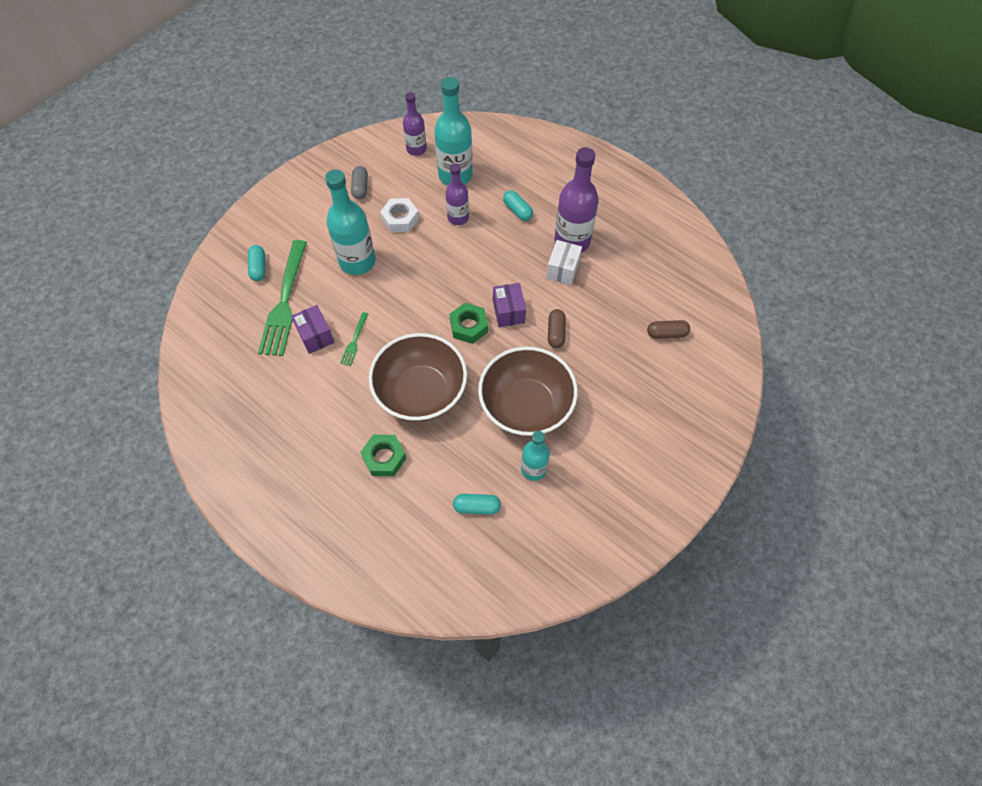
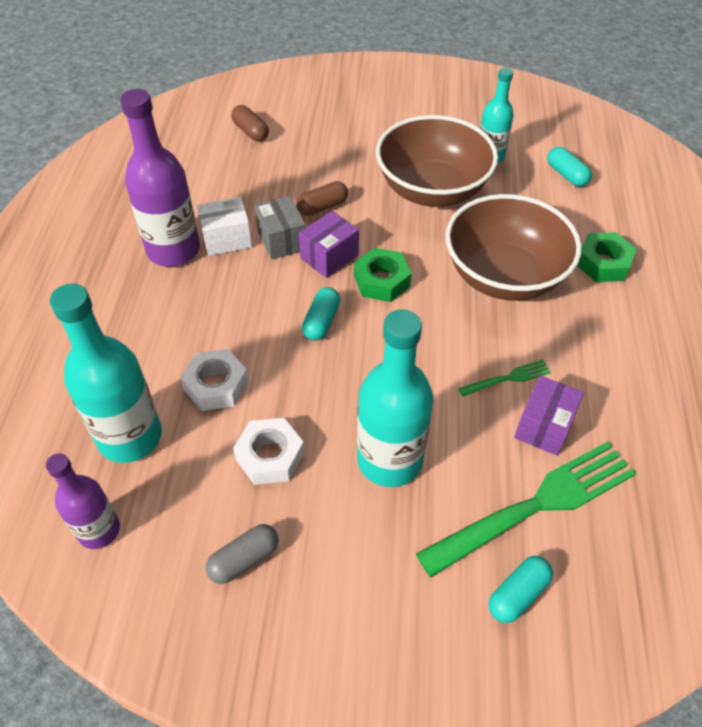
camera: 125 degrees left, 10 degrees down
(458, 218) = (216, 385): purple bottle -> white nut
(517, 210) = (156, 326): turquoise capsule -> turquoise capsule (321, 321)
(541, 296) = (282, 240): none -> grey box

